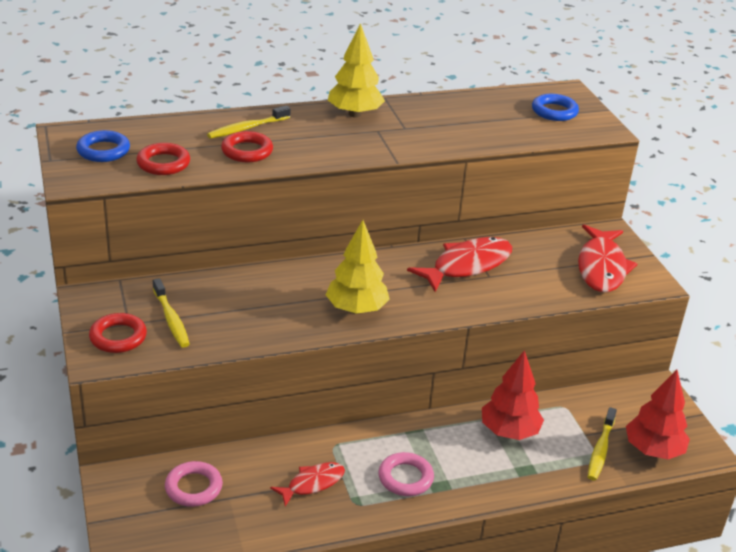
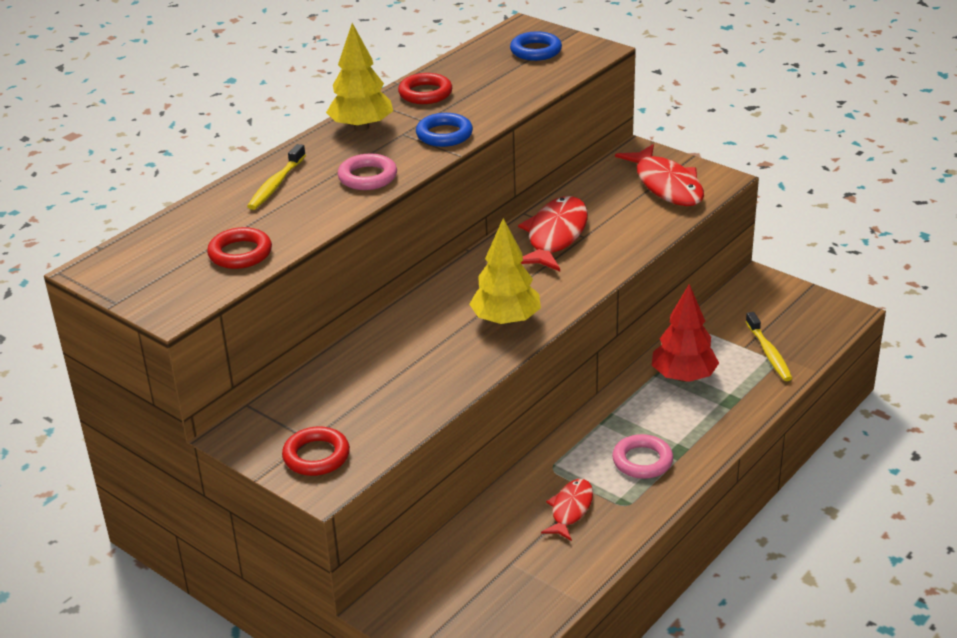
camera: 30 degrees left, 0 degrees up
(103, 151) = (160, 269): blue ring -> blue ring (444, 135)
(171, 319) = (347, 414): yellow toothbrush -> none
(193, 487) = (469, 572): pink ring -> pink ring (367, 177)
(247, 151) = (306, 206): red ring -> red ring (425, 93)
(653, 450) = (807, 332): red tree -> none

